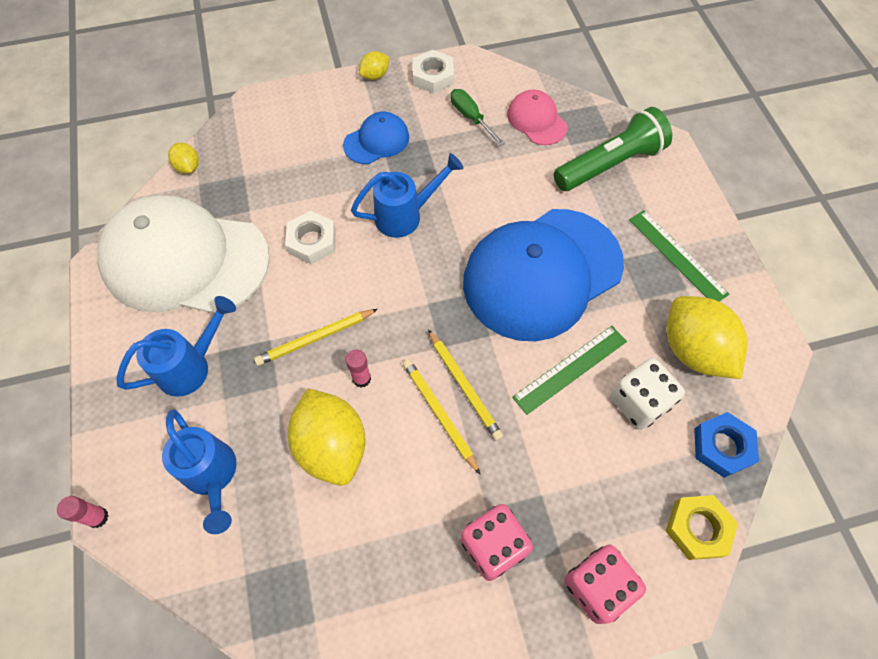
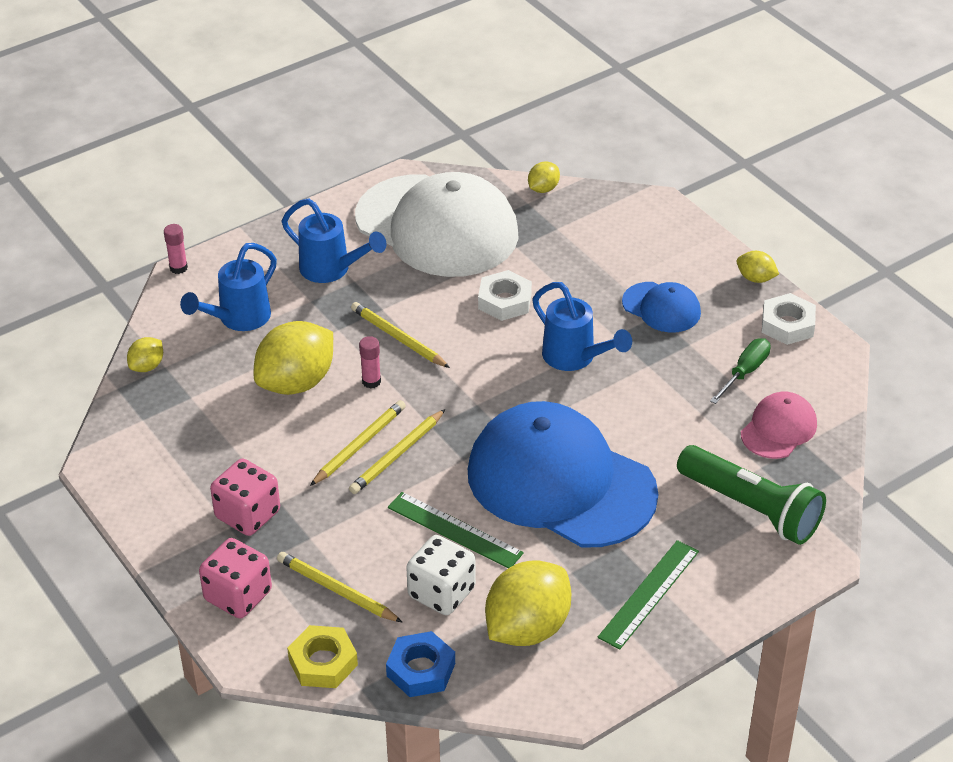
camera: 70 degrees right, 20 degrees down
(185, 260) = (437, 226): white cap -> white cap turned 135 degrees clockwise
(235, 595) = (147, 366): none -> yellow lemon
(614, 490) = (337, 590): none -> yellow pencil

